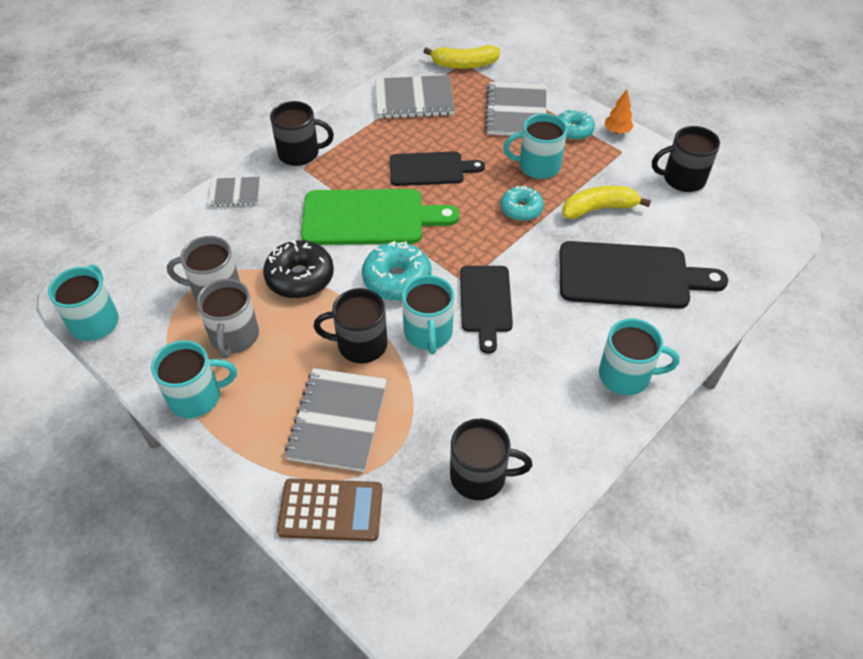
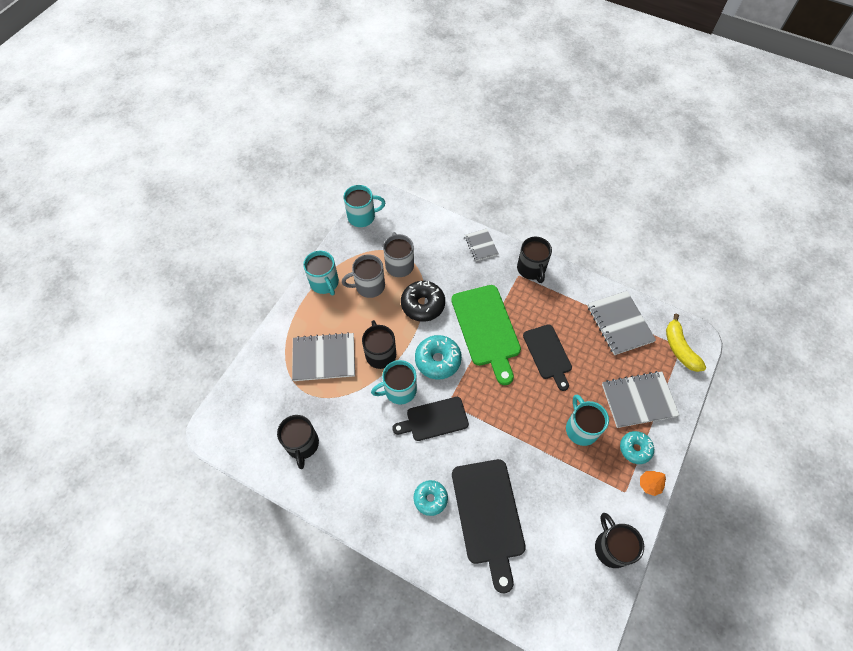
camera: 75 degrees right, 10 degrees up
(331, 510) = (268, 371): brown calculator -> none
(521, 209) = (530, 425): turquoise donut -> turquoise donut (430, 499)
(599, 208) = (551, 483): yellow banana -> none
(626, 375) = (396, 524): turquoise mug -> none

